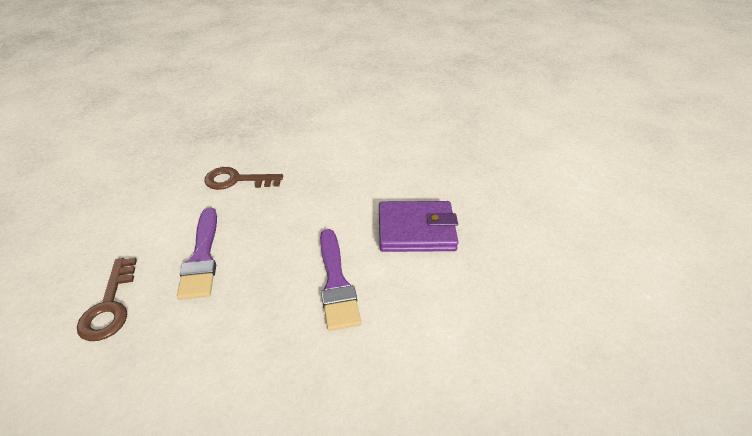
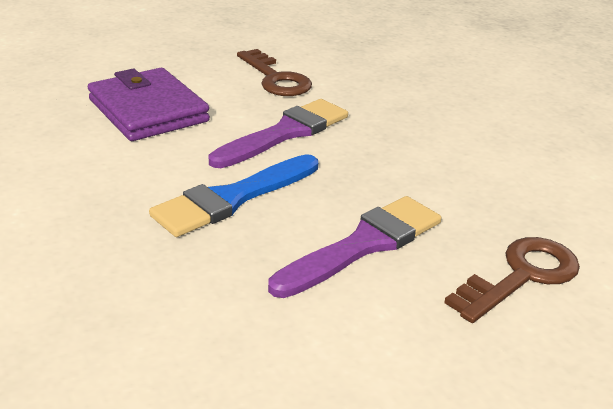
camera: 125 degrees left, 10 degrees down
(237, 180) = (163, 310): brown key -> brown key (276, 79)
(288, 228) = (232, 198): none -> blue brush

